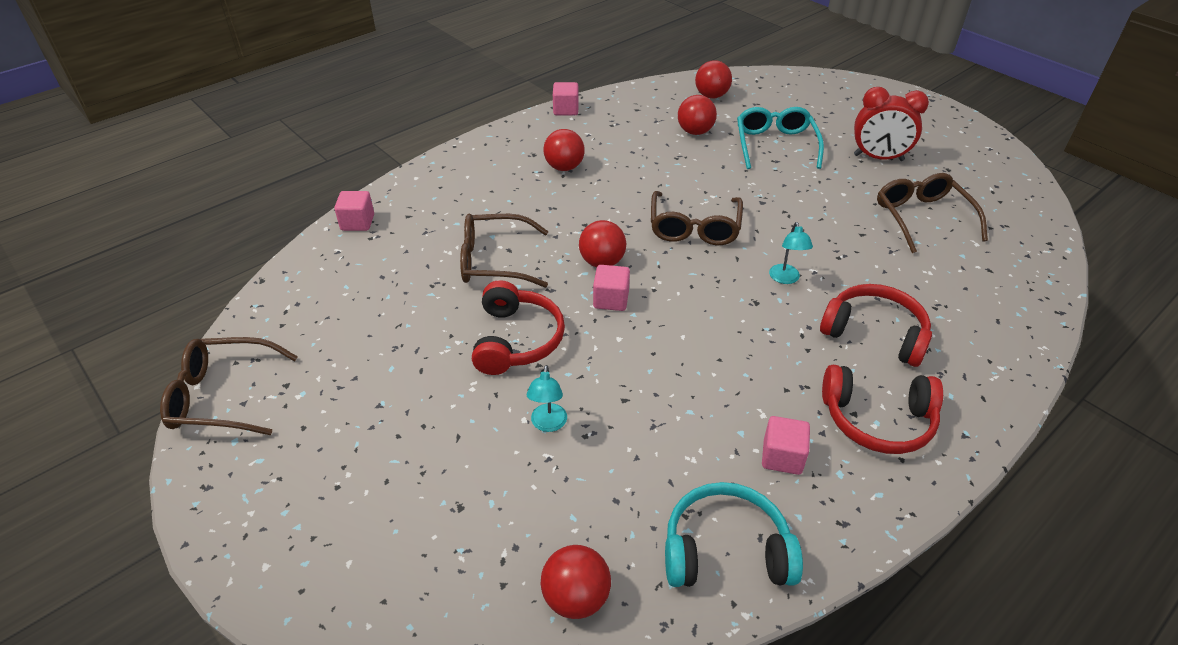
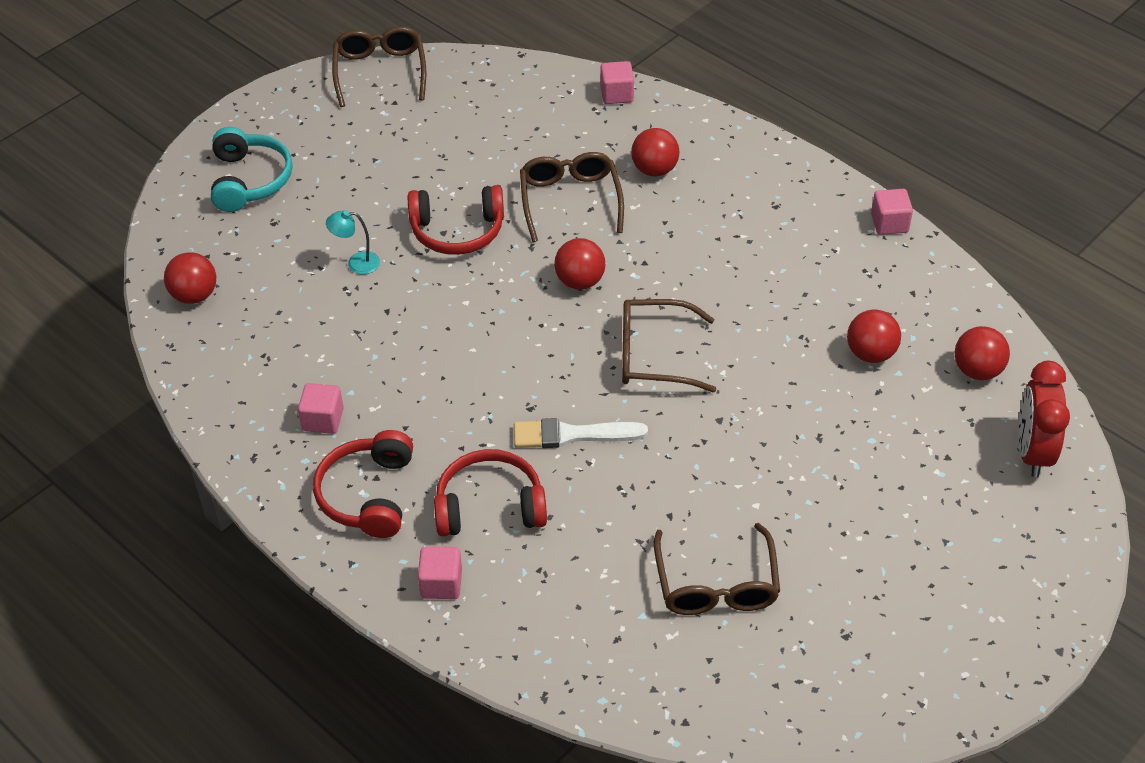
camera: 85 degrees right, 5 degrees up
(564, 167) = (754, 235): red ball -> red ball (654, 170)
(611, 300) = (521, 292): pink cube -> pink cube (441, 584)
(726, 550) = (230, 380): turquoise headphones -> turquoise headphones (249, 180)
(775, 145) = (859, 438): turquoise glasses -> none
(785, 279) = (572, 435): turquoise lamp -> white brush
(874, 333) = (490, 506): red headphones -> red headphones turned 120 degrees counterclockwise
(878, 158) = (856, 554): red clock -> red clock (1032, 452)
(922, 218) = (716, 584): brown glasses -> brown glasses turned 105 degrees clockwise

